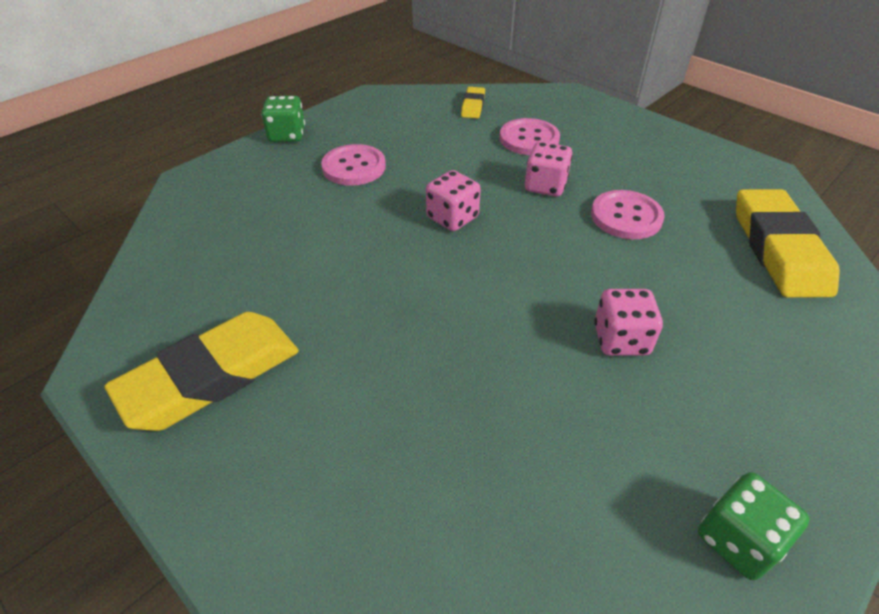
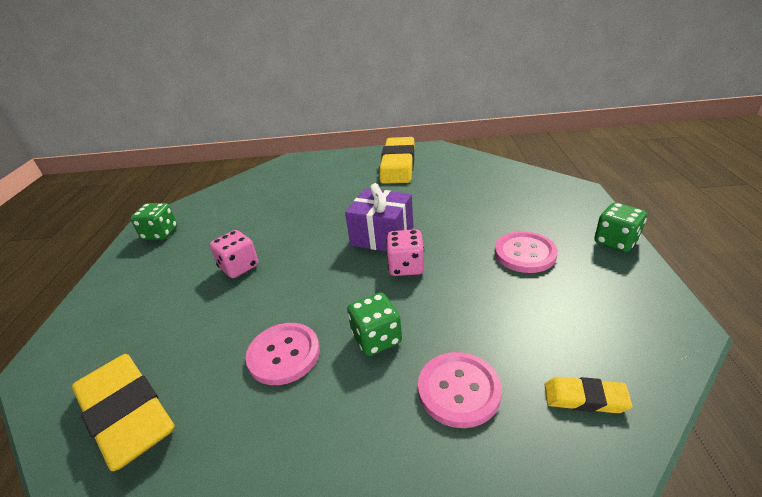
camera: 140 degrees right, 10 degrees down
(425, 263) = (382, 236): none -> purple gift
(473, 106) = (585, 398): yellow eraser -> yellow eraser turned 45 degrees counterclockwise
(545, 186) = (376, 338): pink dice -> green dice

